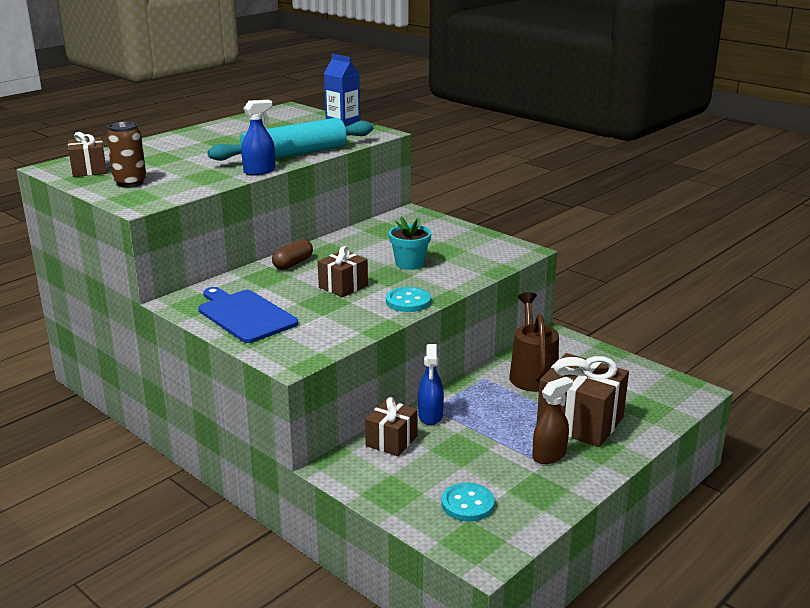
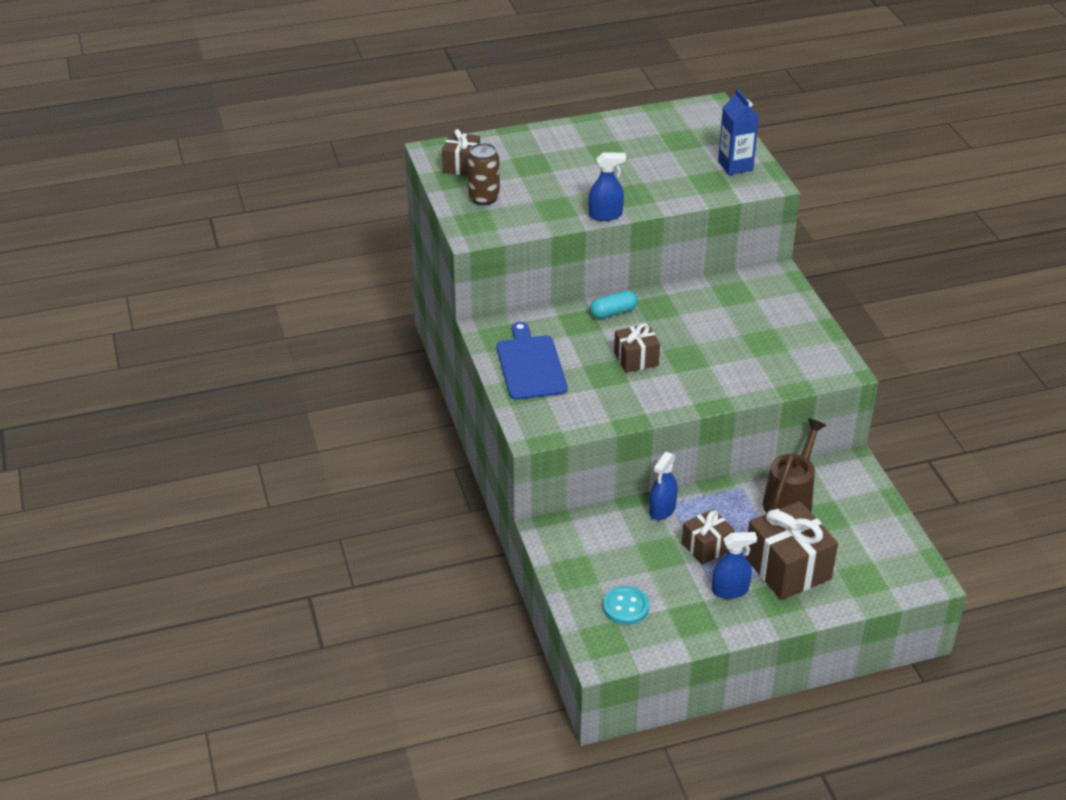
camera: 30 degrees right, 15 degrees up
(293, 263) = (613, 312): brown capsule -> turquoise capsule
(294, 154) = (657, 195): turquoise rolling pin -> none
(391, 441) = (611, 522): brown gift -> brown gift (706, 547)
(408, 301) = (678, 399): turquoise button -> none
(409, 264) = (718, 350): turquoise flower pot -> none
(549, 455) = (730, 590): brown spray bottle -> blue spray bottle

